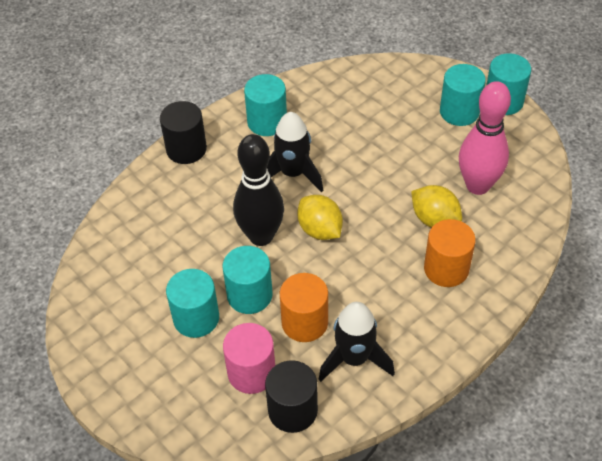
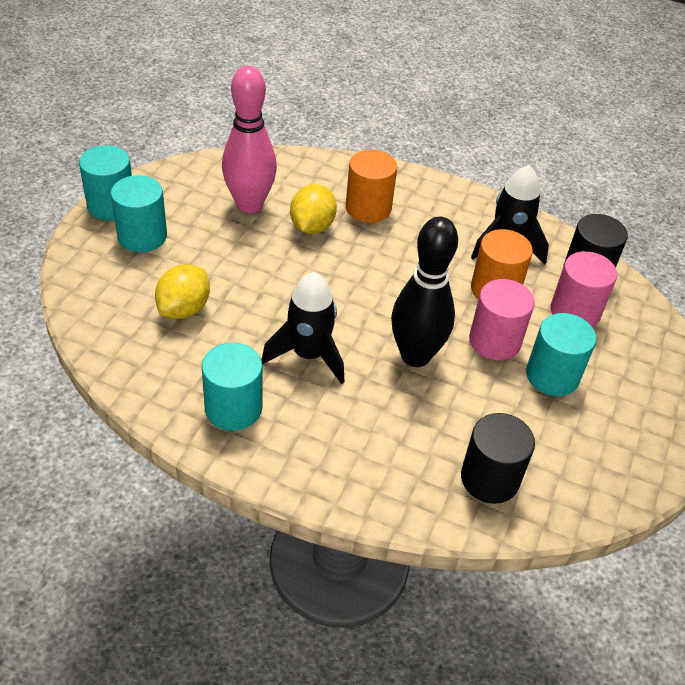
camera: 120 degrees left, 5 degrees down
(186, 149) = (323, 481): black cylinder -> black cylinder (490, 478)
(249, 295) = (494, 341): turquoise cylinder -> pink cylinder
(320, 230) = (377, 309): yellow lemon -> yellow lemon (184, 309)

